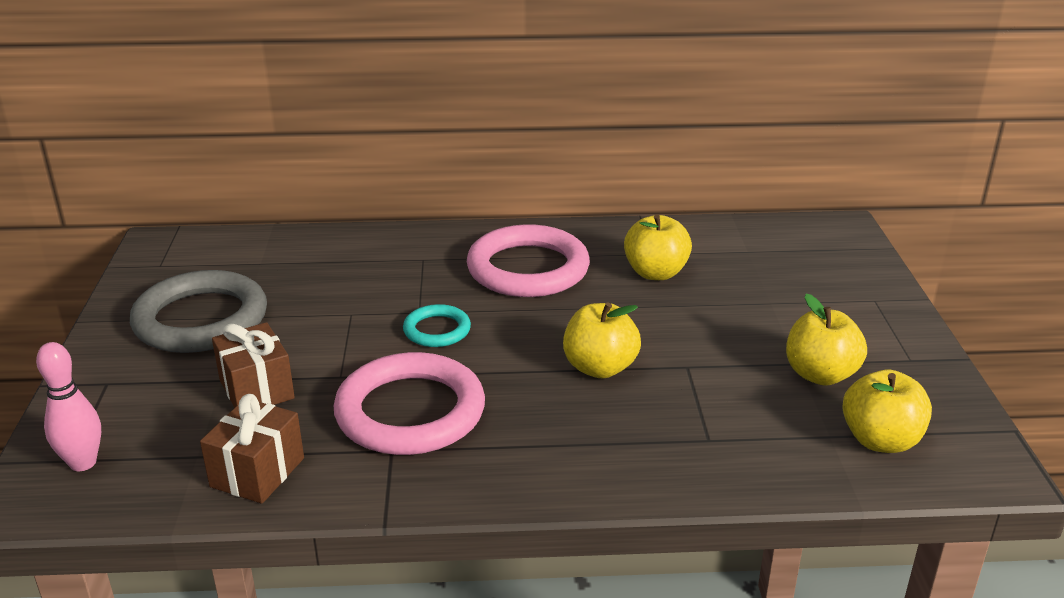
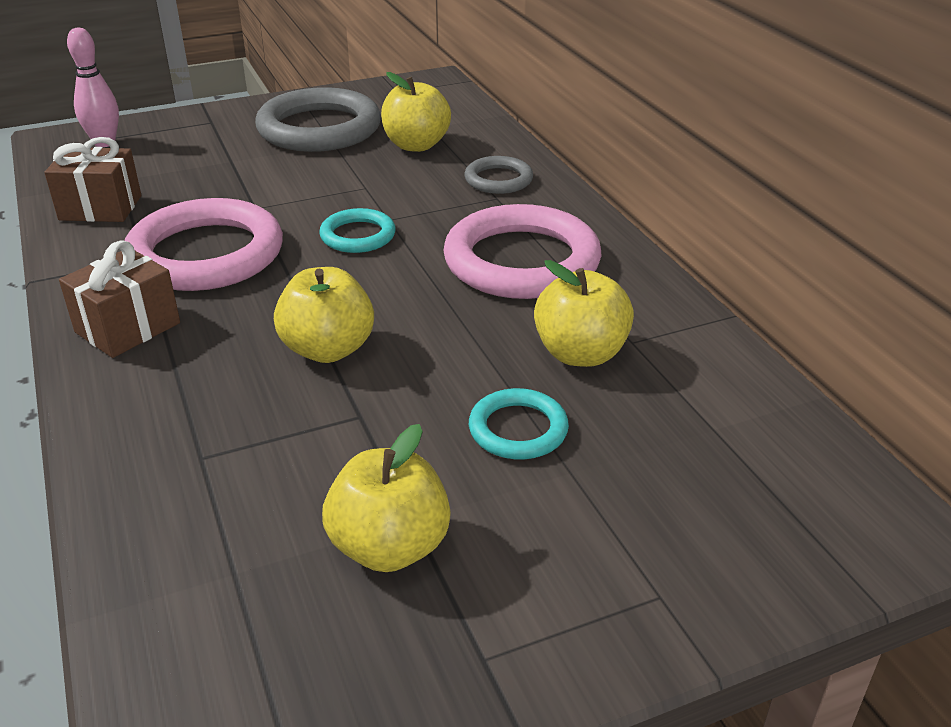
camera: 70 degrees right, 5 degrees up
(256, 389) = (220, 177): brown gift -> brown gift (128, 328)
(394, 252) = (498, 180): none -> grey ring
(725, 311) = (518, 429): none -> turquoise ring
(880, 440) = (234, 632): yellow apple -> yellow apple (416, 145)

